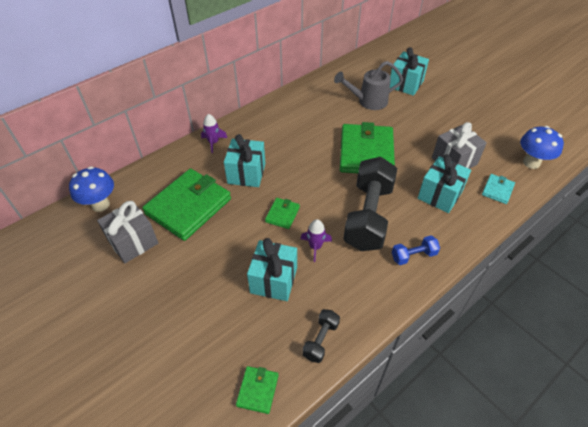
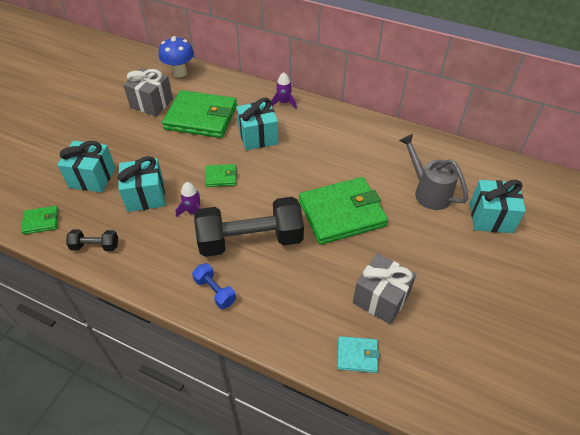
camera: 65 degrees right, 0 degrees up
(440, 195) = (314, 296): turquoise gift -> turquoise gift (92, 178)
(531, 163) = (435, 389): blue mushroom -> none

